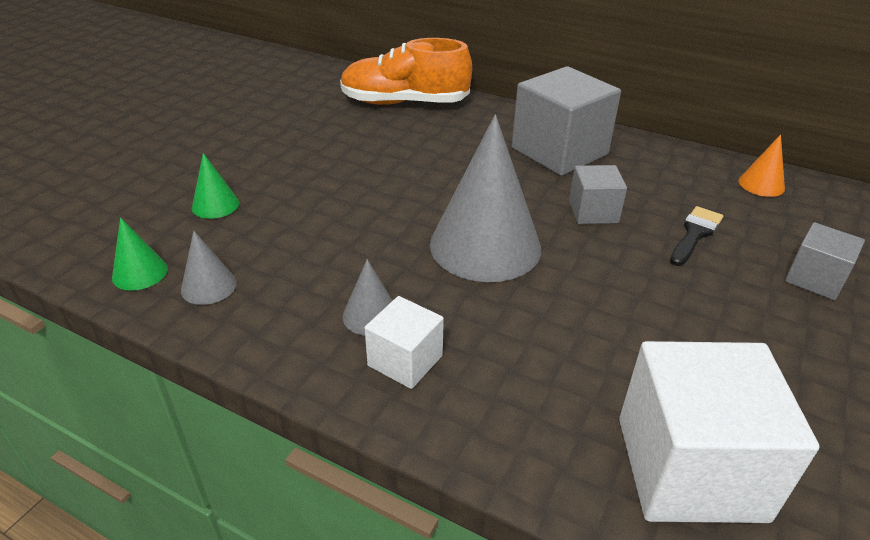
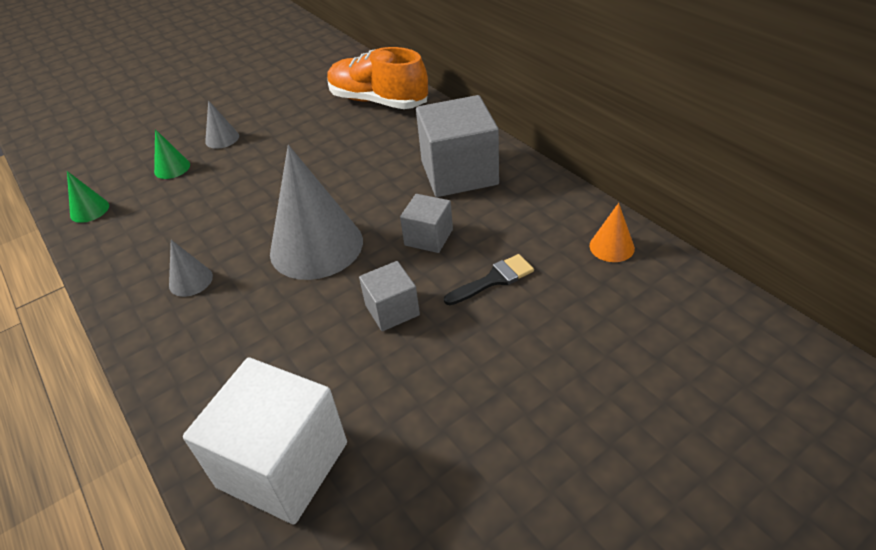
camera: 30 degrees right, 5 degrees up
(209, 286) = (118, 230): grey cone -> grey cone (222, 138)
(405, 360) = (181, 321): white cube -> none
(815, 279) = (555, 351): grey cube -> grey cube (392, 310)

